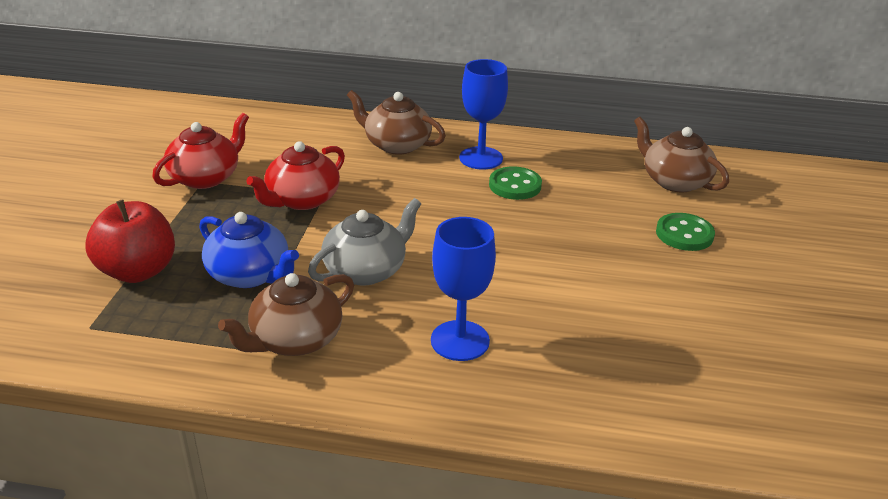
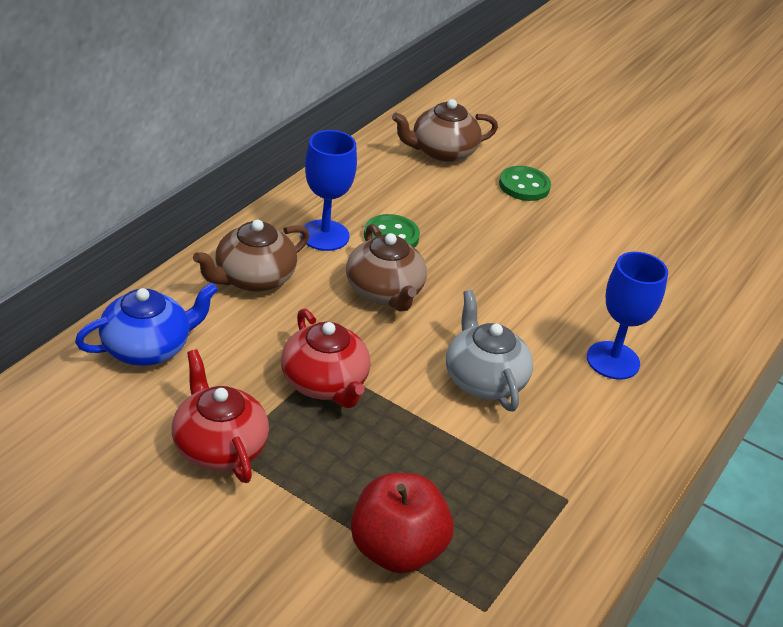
camera: 70 degrees left, 5 degrees up
(250, 275) = (450, 462): blue teapot -> blue teapot (148, 347)
(295, 340) = (571, 459): brown teapot -> brown teapot (384, 292)

